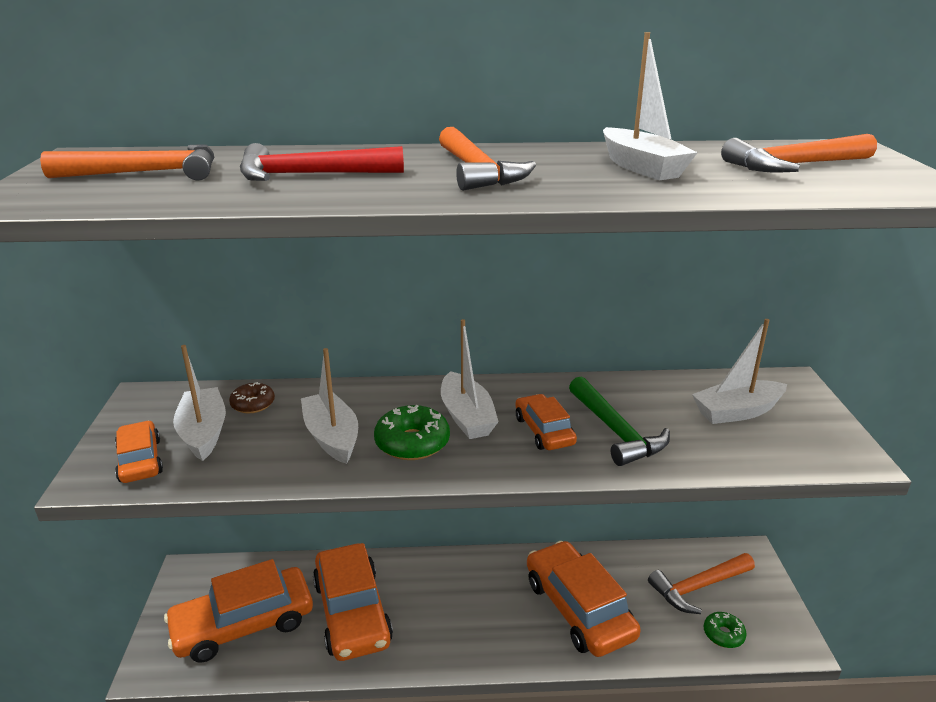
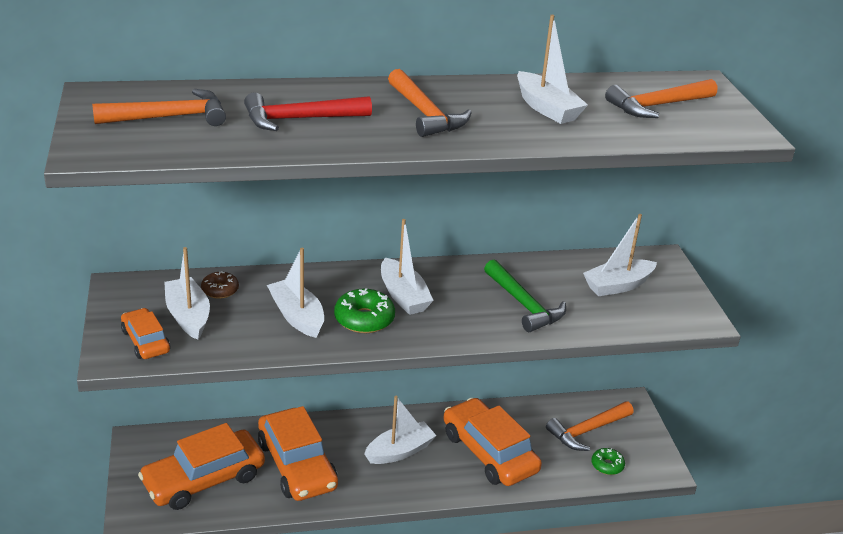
camera: 10 degrees left, 5 degrees up
(473, 601) = (400, 451): none -> white boat
(544, 431) = (467, 306): orange car -> none

